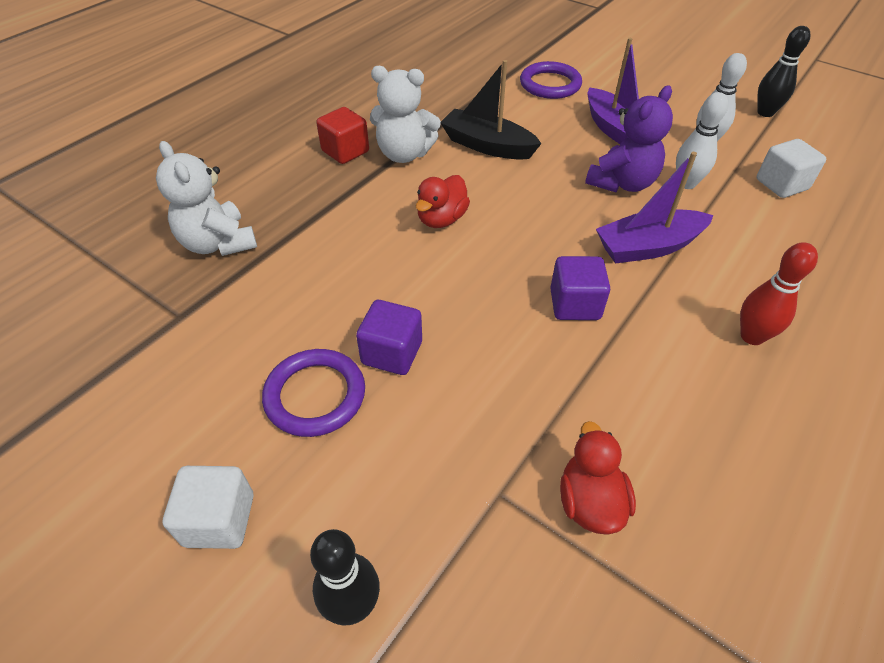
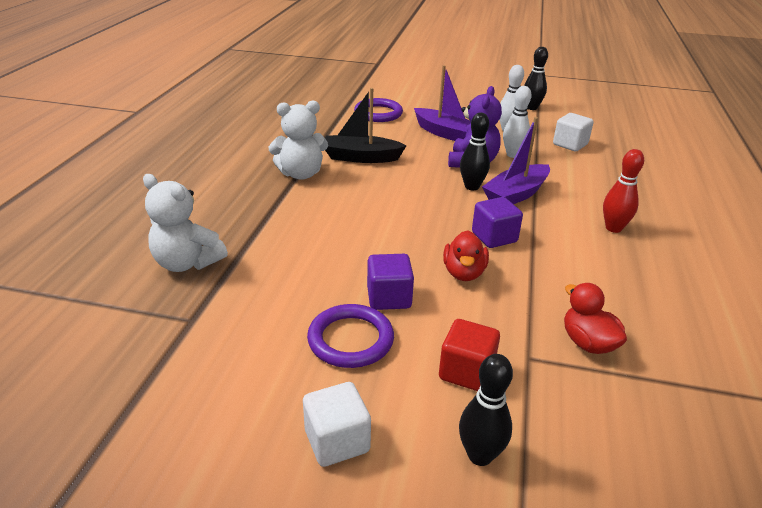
camera: 25 degrees left, 15 degrees down
(345, 151) = (251, 181): red cube -> red cube (466, 371)
(441, 219) = (362, 208): red duck -> red duck (464, 273)
(597, 220) = (472, 187): none -> black bowling pin

